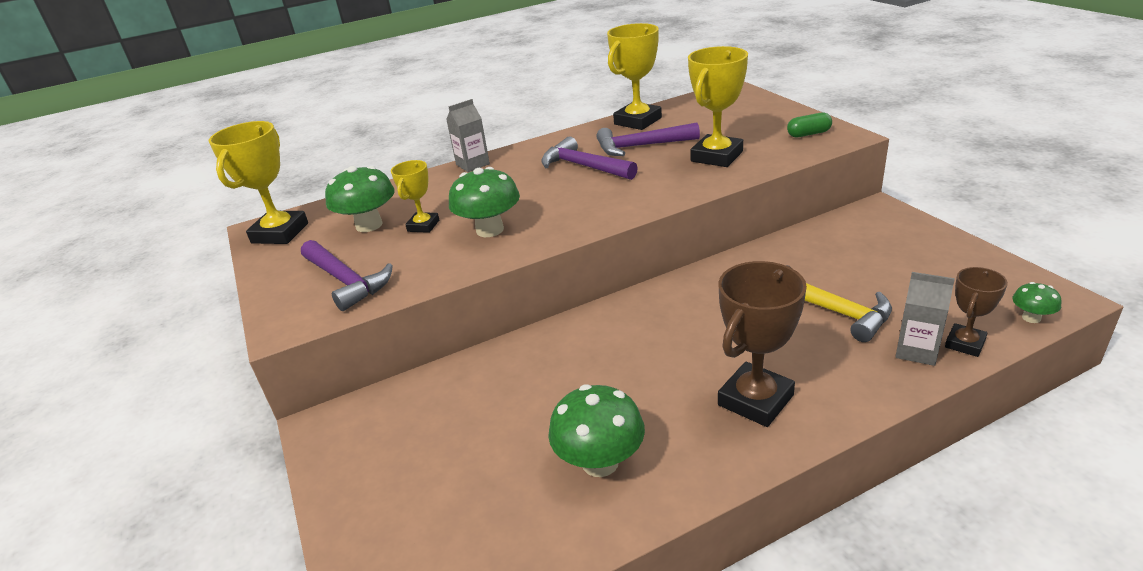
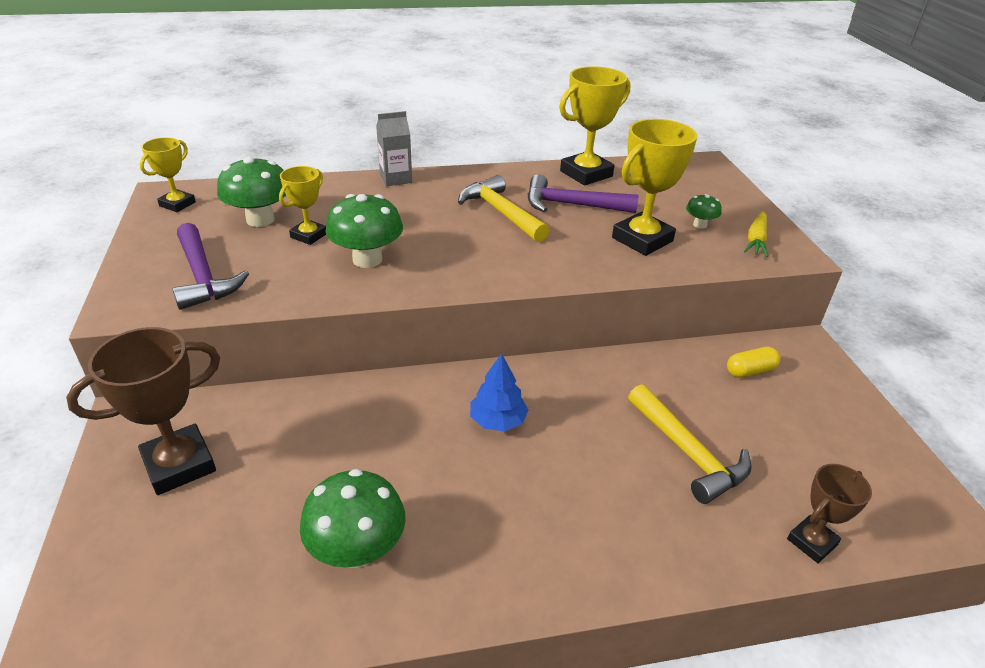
camera: 10 degrees right, 5 degrees up
(280, 233) = (177, 204): yellow trophy -> yellow trophy, size x0.58
(583, 166) = (501, 212): purple hammer -> yellow hammer
(661, 332) = (498, 421): none -> blue tree
(755, 400) = (549, 533): brown trophy -> brown trophy (179, 464)
(808, 134) = (756, 240): green capsule -> yellow carrot
(846, 239) = (750, 371): none -> yellow capsule
(916, 351) = (753, 533): grey carton -> none
(1031, 318) = (905, 535): green mushroom -> green mushroom (700, 225)

